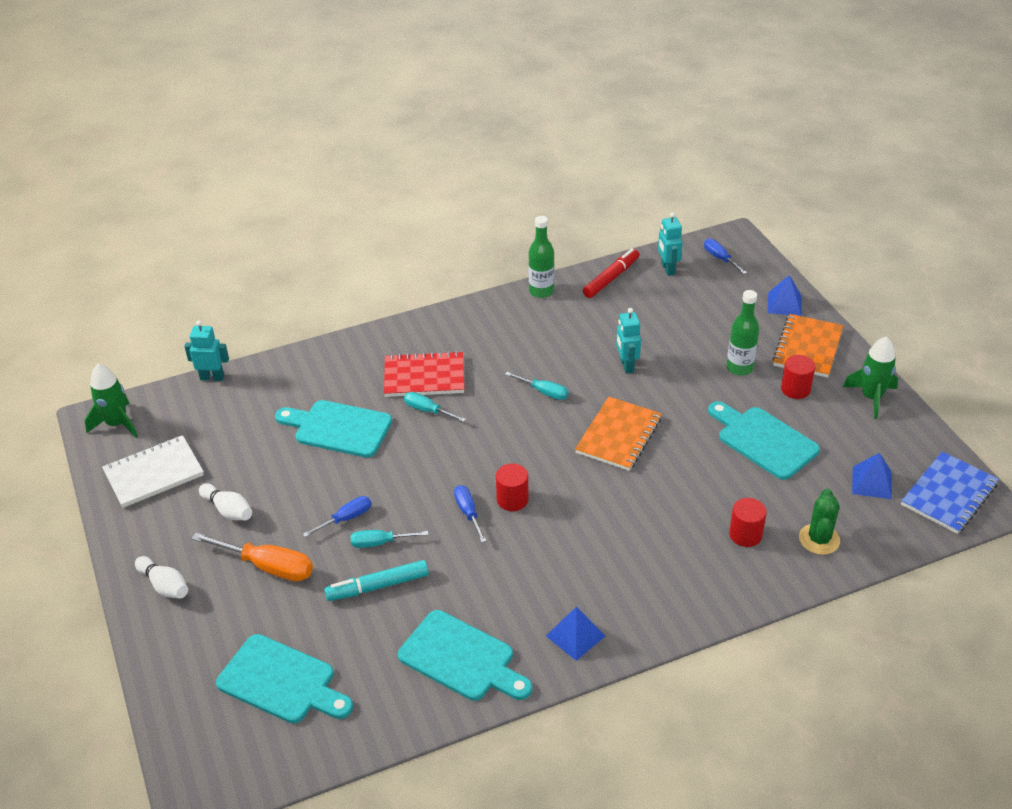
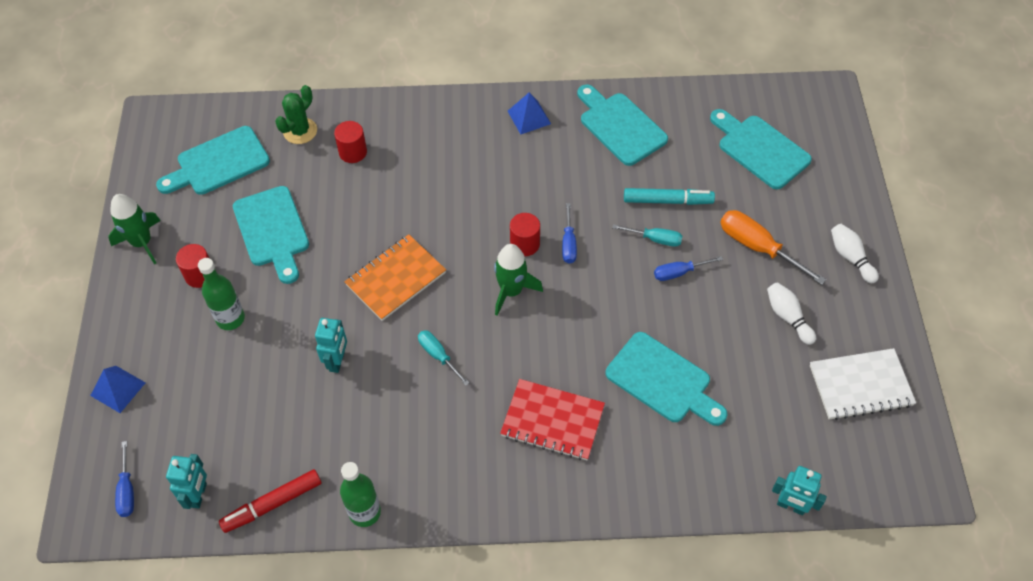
camera: 160 degrees left, 15 degrees up
(117, 424) = (902, 470): green rocket -> green rocket (511, 291)
(428, 411) = (564, 372): turquoise screwdriver -> none
(807, 348) = (146, 320): orange notebook -> none
(872, 482) = (218, 163): blue pyramid -> turquoise cutting board
(949, 495) = (170, 134): blue notebook -> none

